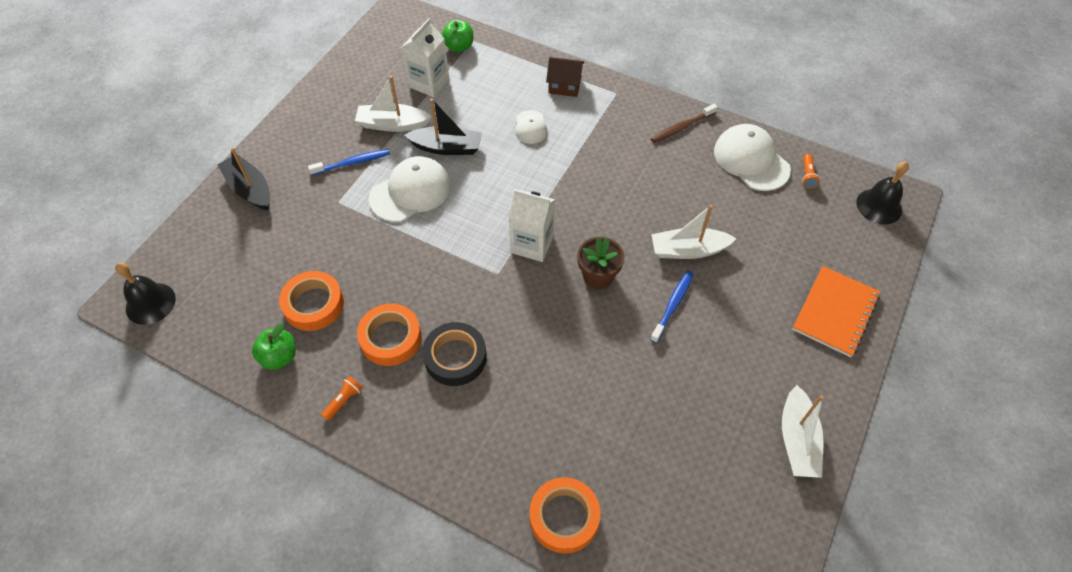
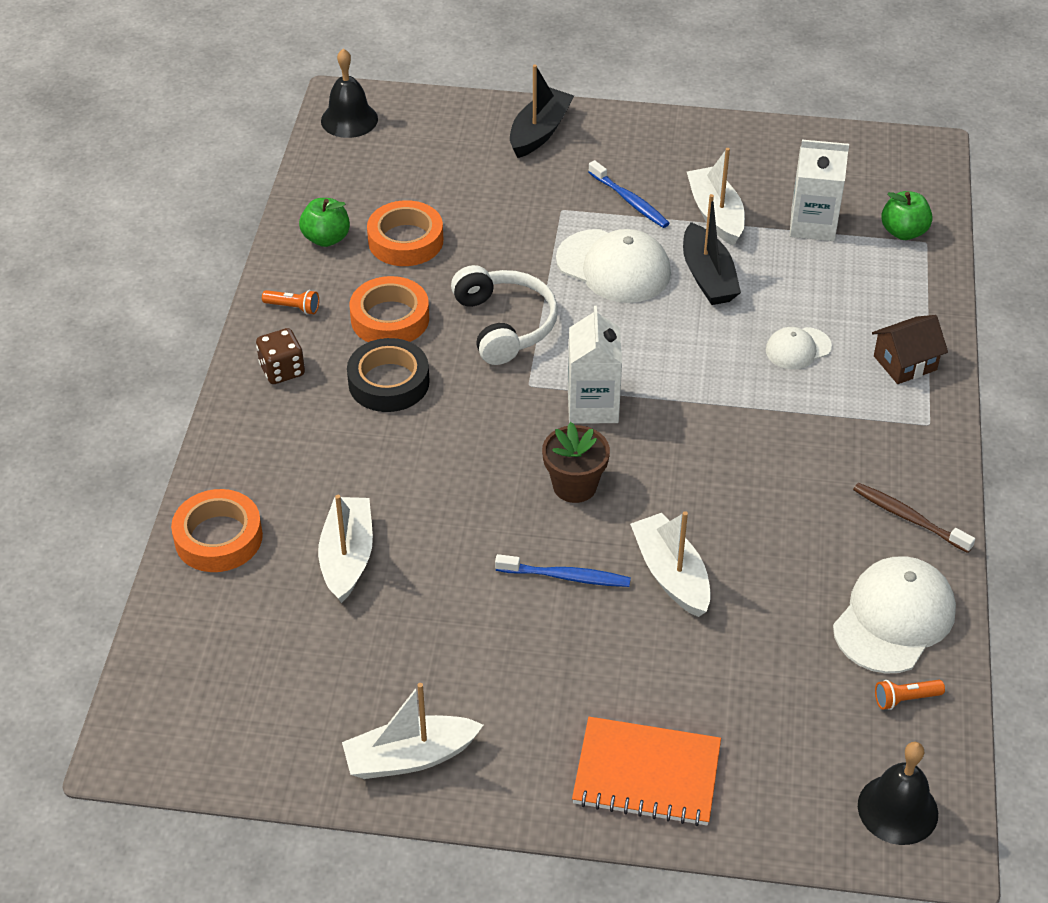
camera: 70 degrees right, 10 degrees down
(408, 426) = (282, 370): none -> brown dice
(433, 269) = (505, 325): none -> white headphones
(564, 85) = (905, 363): brown house -> brown house turned 75 degrees clockwise
(613, 431) = (347, 557): none -> white boat

